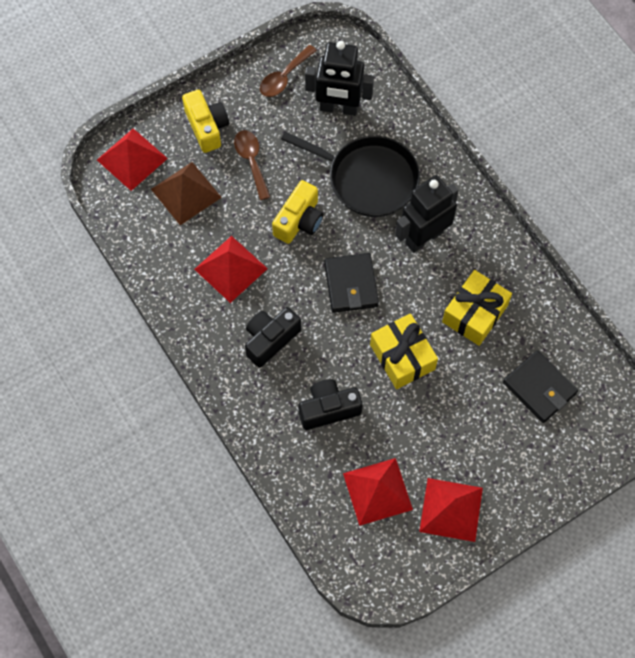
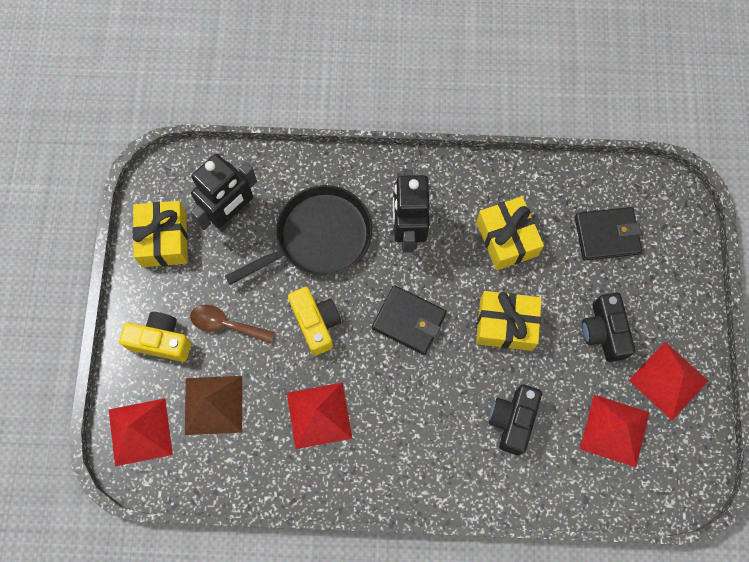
camera: 55 degrees left, 5 degrees up
(270, 340) = (413, 426): black camera -> black camera (604, 332)
(284, 77) = (164, 239): brown spoon -> yellow gift

